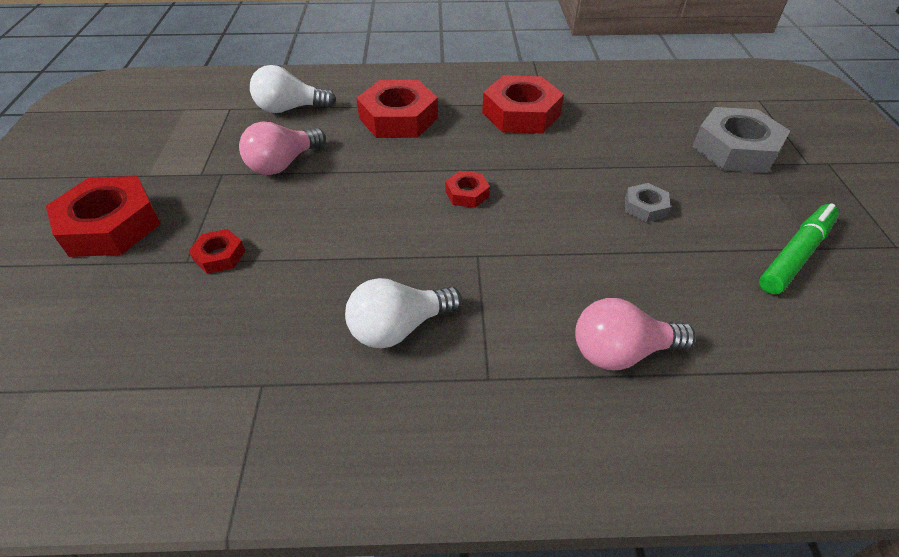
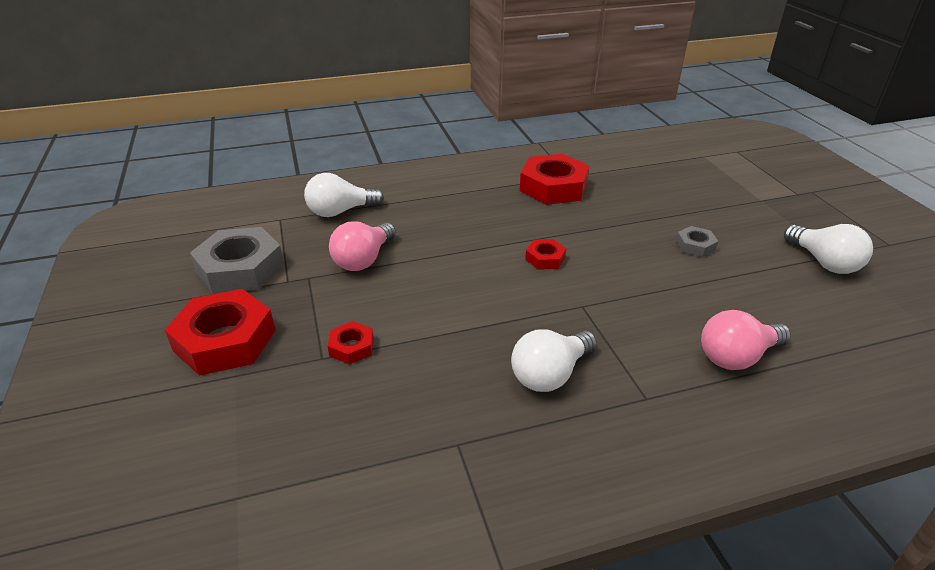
camera: 15 degrees left, 10 degrees down
(398, 118) = (448, 205): red nut -> none
(735, 149) = (739, 191): grey nut -> grey nut (240, 269)
(795, 255) = (824, 262): green marker -> white light bulb

